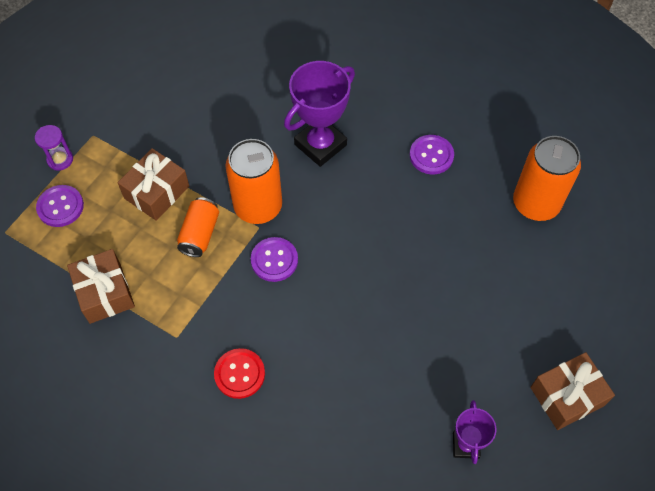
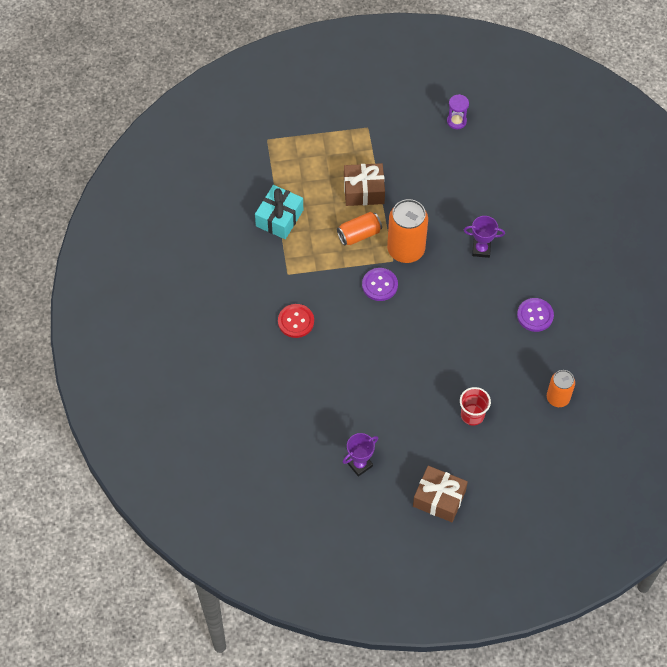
camera: 50 degrees right, 0 degrees up
(60, 160) = (336, 125): purple hourglass -> purple hourglass (456, 121)
(60, 207) = (308, 152): purple button -> none
(105, 293) = (279, 218): brown gift -> turquoise gift
(320, 145) = (481, 249): purple trophy -> purple trophy, size x0.57
(494, 290) = (472, 415): none -> red cup
(536, 203) = (558, 398): orange can -> orange can, size x0.60

